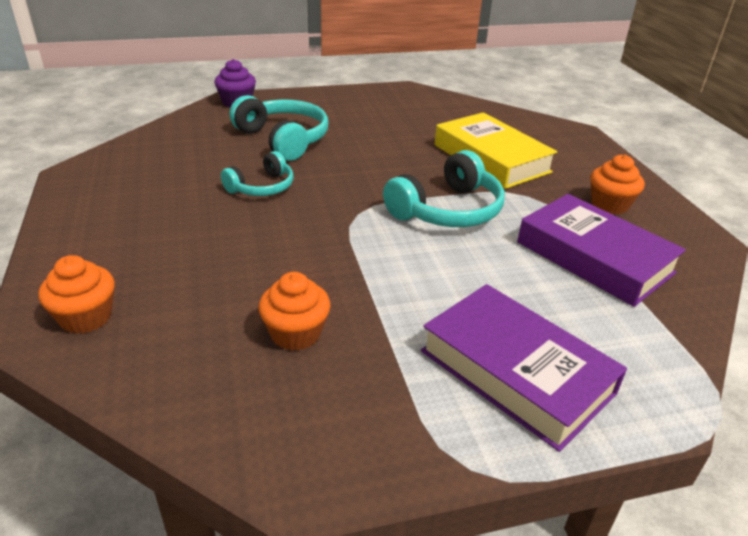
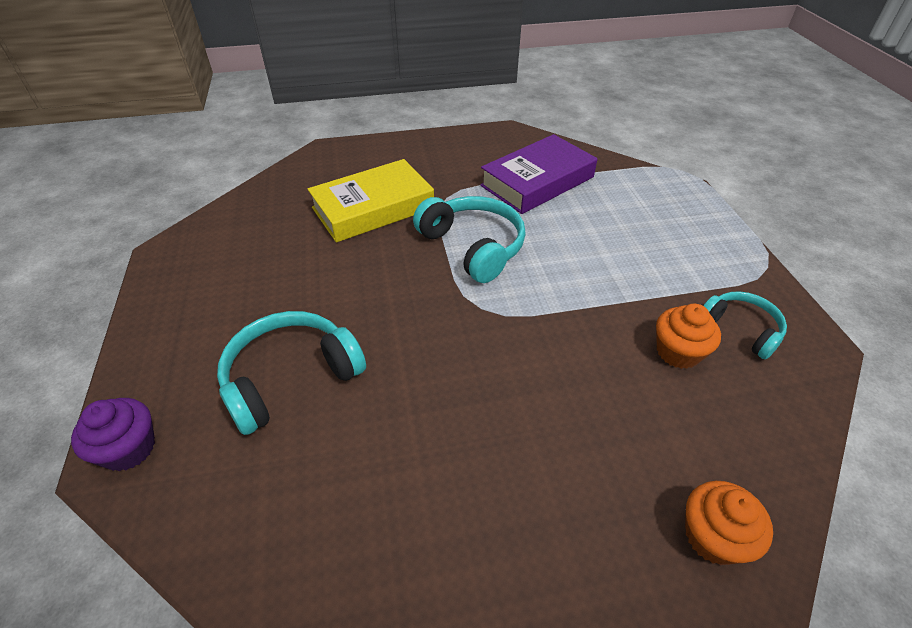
camera: 85 degrees left, 10 degrees up
(262, 187) = (424, 393): turquoise headphones -> turquoise headphones (741, 329)
(516, 372) = (676, 237): purple book -> none
(609, 205) = (461, 160): orange cupcake -> none

